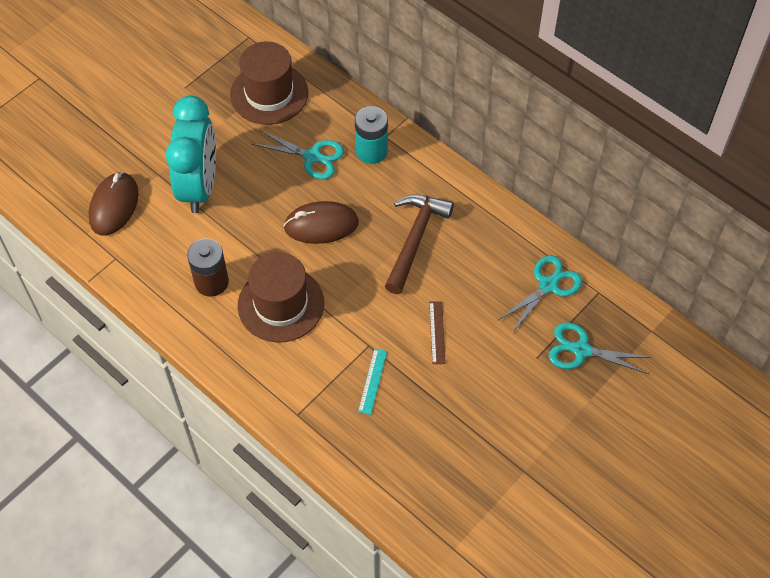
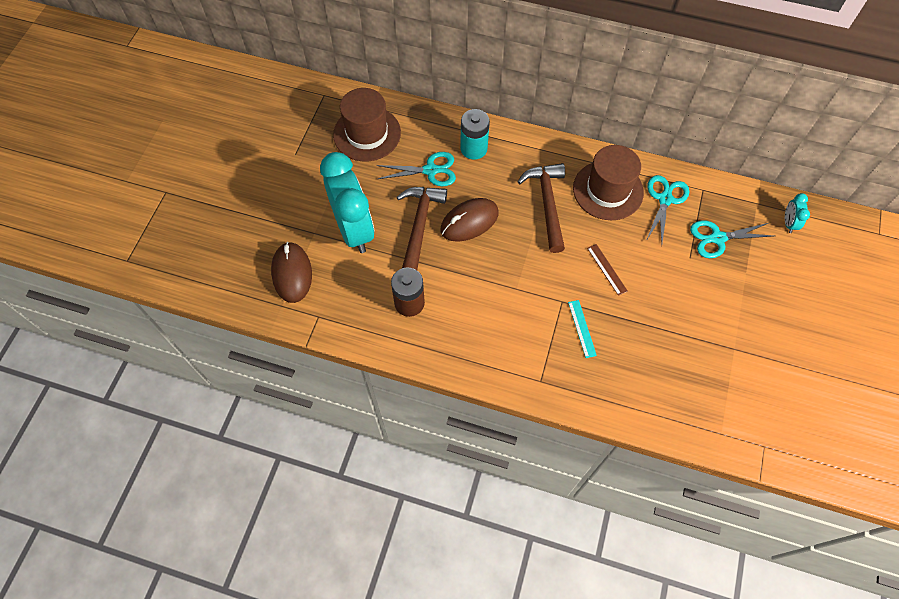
camera: 25 degrees left, 5 degrees up
(267, 208) = (419, 225): none -> brown hammer
(281, 304) = (475, 298): brown hat -> brown hat (608, 190)
(674, 367) = (788, 223): none -> turquoise clock

